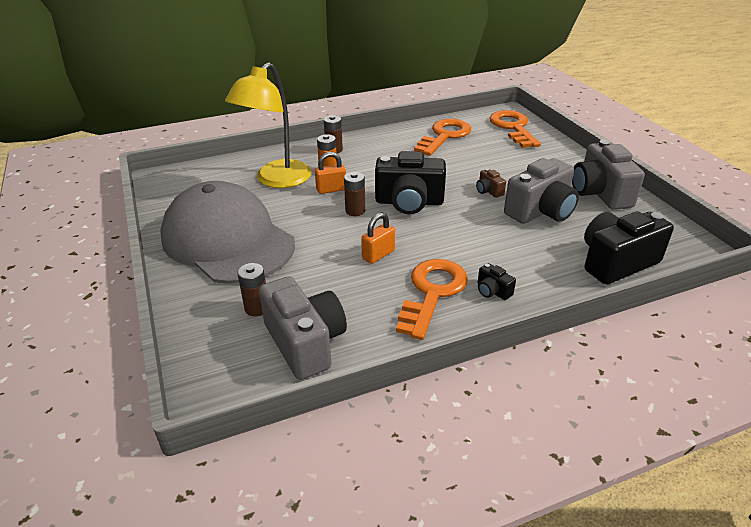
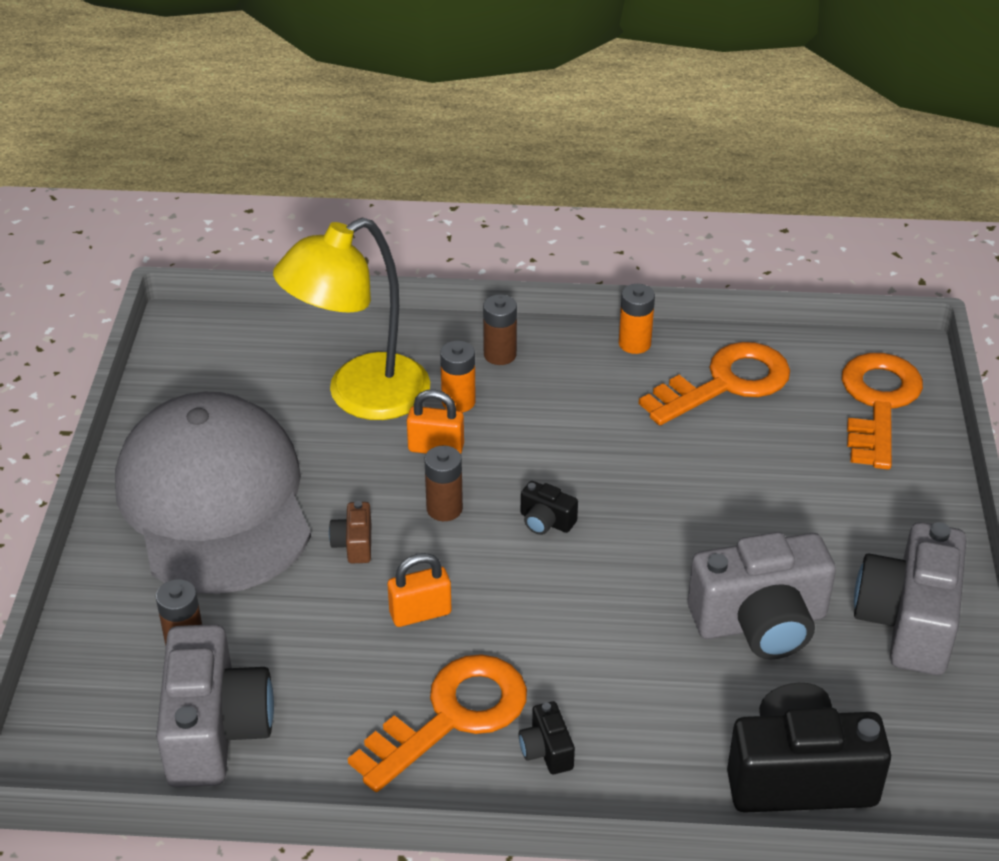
camera: 25 degrees right, 5 degrees up
(392, 132) = (634, 343): none -> orange battery
(409, 202) = (546, 521): black camera -> black camera, size x0.44
(488, 191) = (703, 545): brown camera -> brown camera (354, 544)

